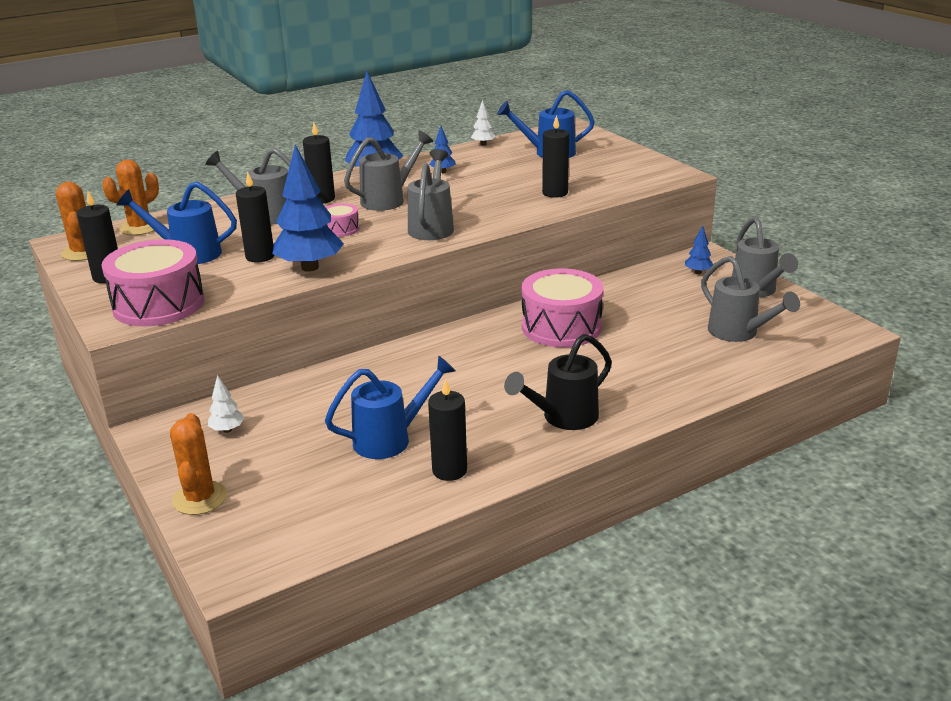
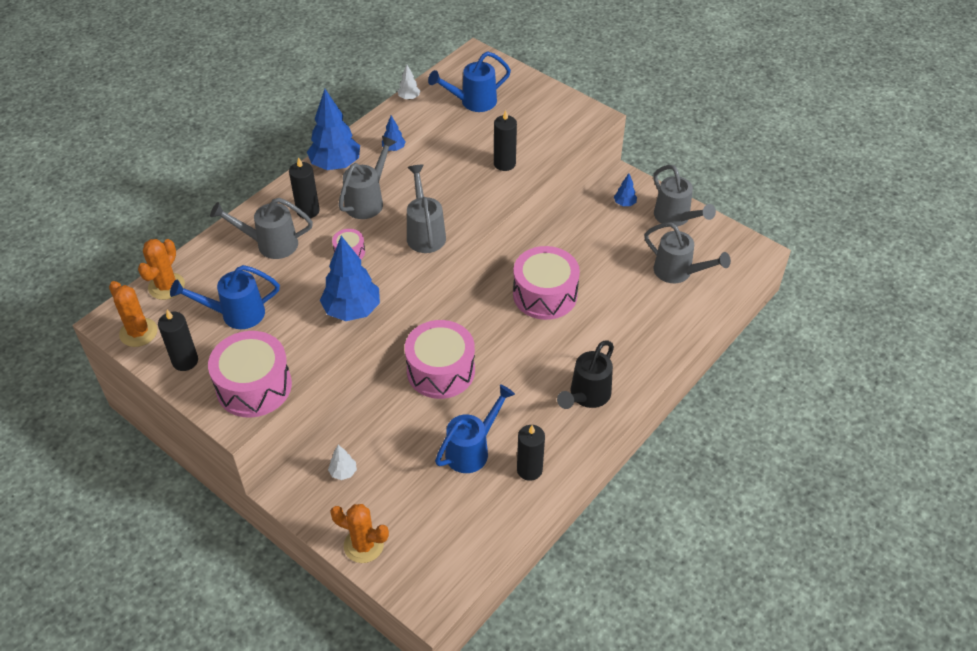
camera: 20 degrees left, 20 degrees up
(200, 498) = (363, 545): orange cactus -> orange cactus turned 45 degrees counterclockwise
(260, 256) = (301, 305): black candle -> none
(399, 367) = (440, 371): none -> pink drum

